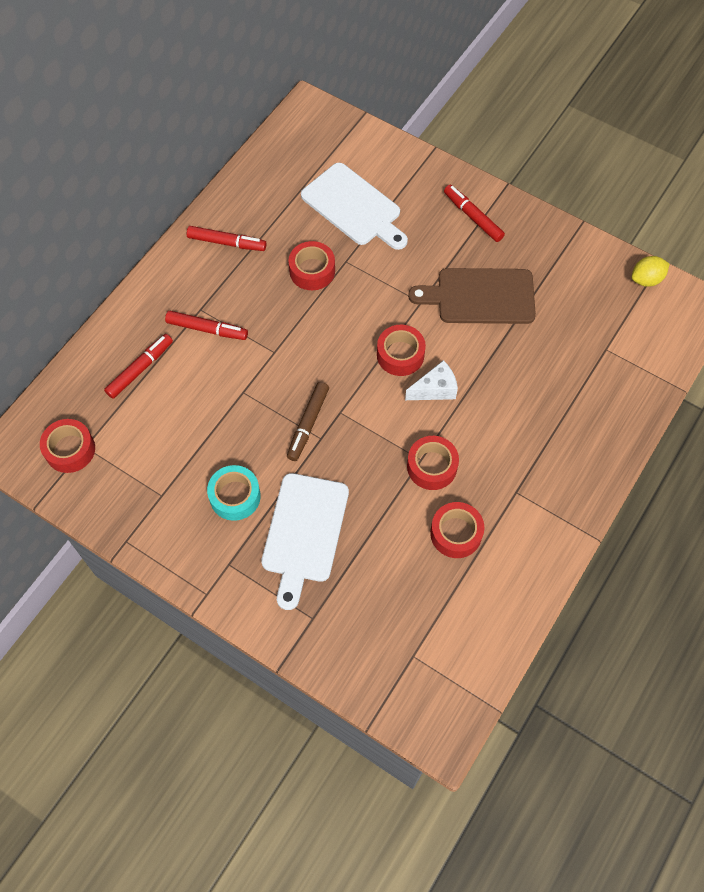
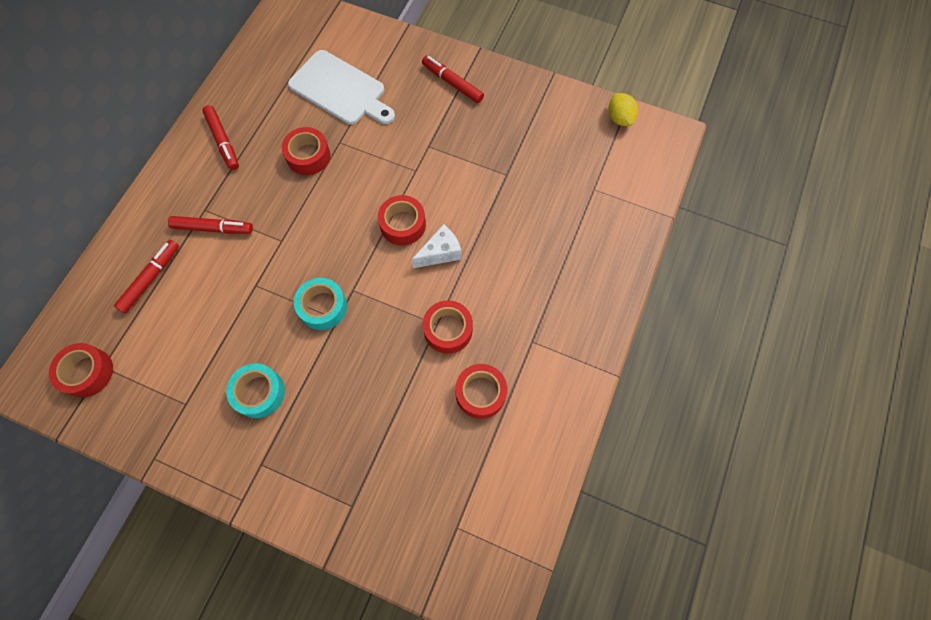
camera: 10 degrees left, 5 degrees up
(227, 243) = (223, 141): red marker -> red marker turned 60 degrees clockwise
(304, 532) = (332, 418): white cutting board -> none
(308, 424) = (323, 307): brown marker -> turquoise tape
(480, 296) = (470, 157): brown cutting board -> none
(646, 279) = (619, 118): yellow lemon -> yellow lemon turned 75 degrees counterclockwise

